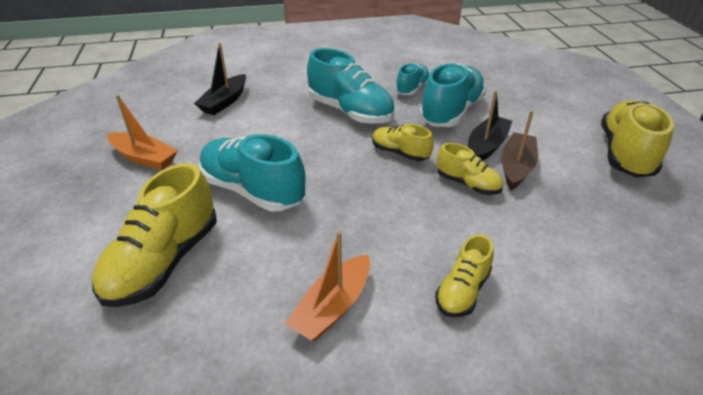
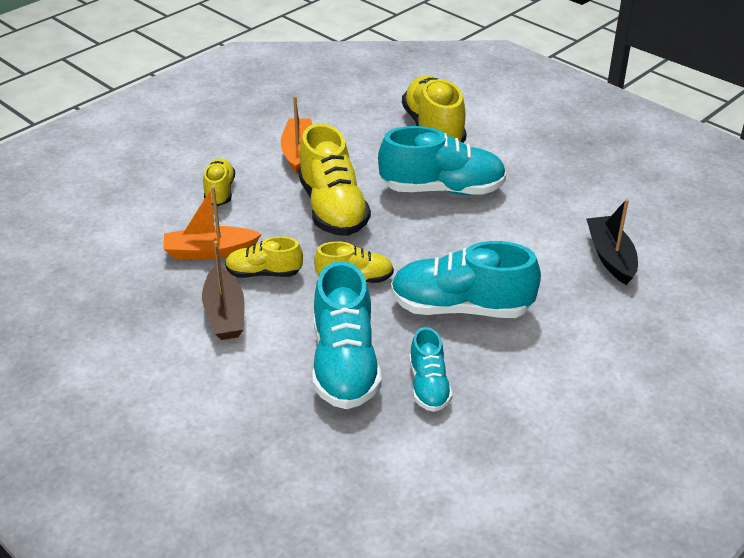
camera: 145 degrees right, 0 degrees up
(144, 158) = (571, 174): orange boat -> orange boat (210, 251)
(486, 146) = (270, 328): black boat -> none
(625, 154) = (104, 390): yellow shoe -> yellow shoe (332, 209)

